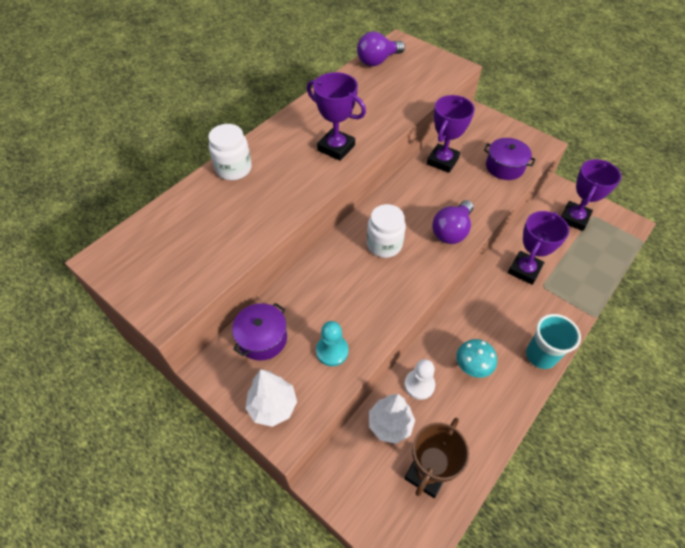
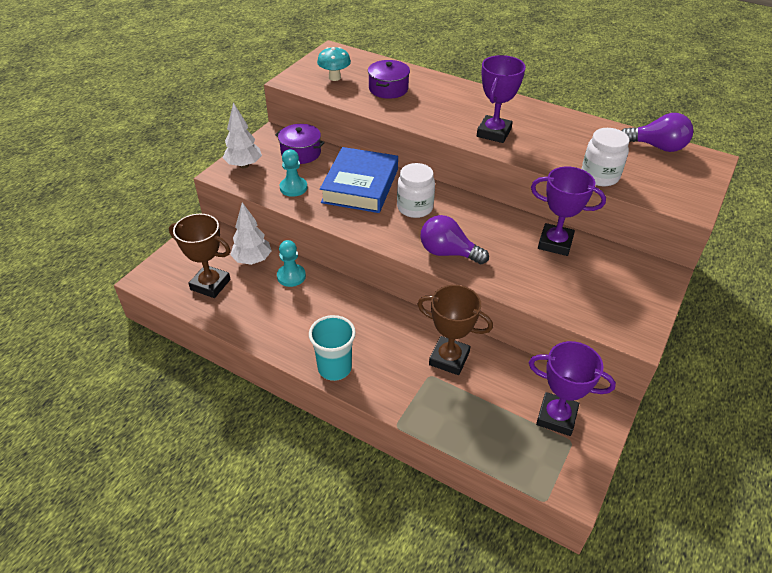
camera: 80 degrees right, 10 degrees down
(234, 169) = (442, 85): white jar -> white jar (599, 176)
(340, 285) = (360, 186): none -> blue book
(377, 61) = (657, 147): purple light bulb -> purple light bulb turned 150 degrees clockwise
(419, 385) = (291, 276): white pawn -> turquoise pawn
(472, 367) = (314, 312): turquoise mushroom -> turquoise mushroom (334, 78)
(504, 167) = (572, 297): purple pot -> purple pot (388, 89)
(524, 270) = (449, 358): purple trophy -> brown trophy

